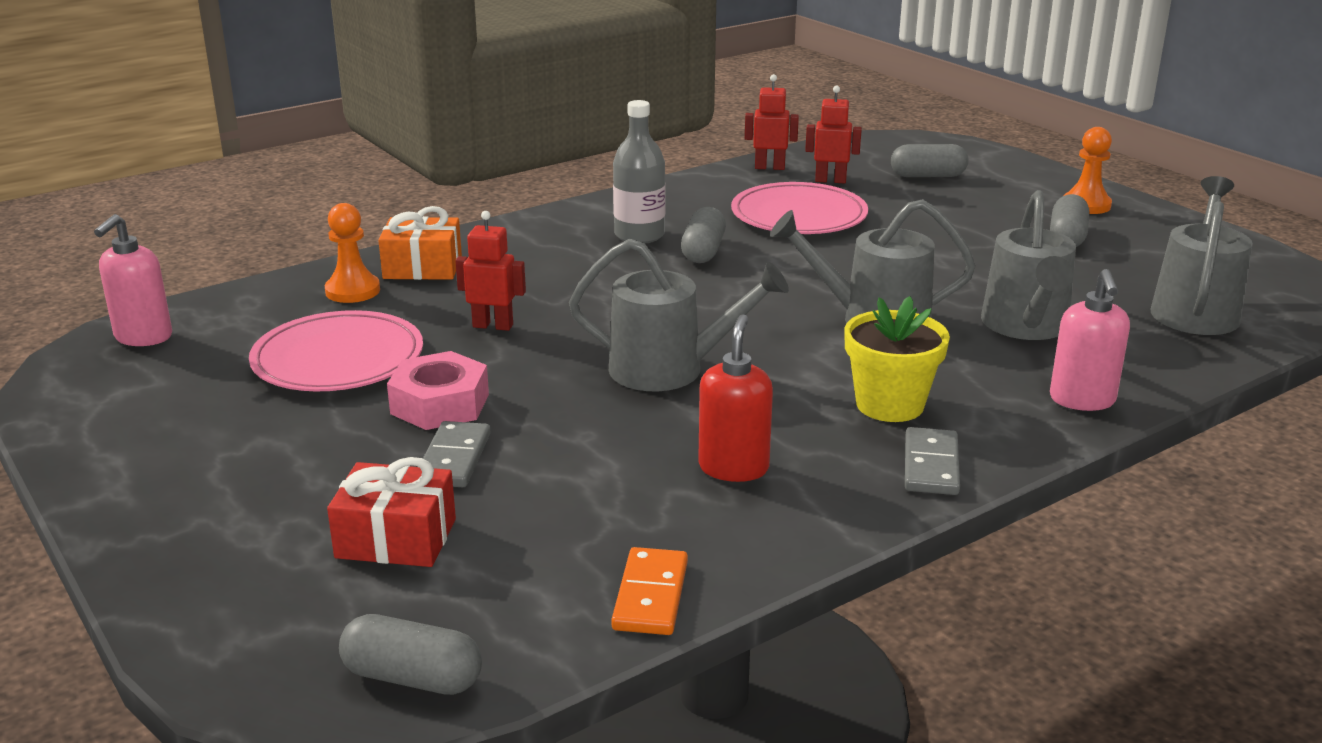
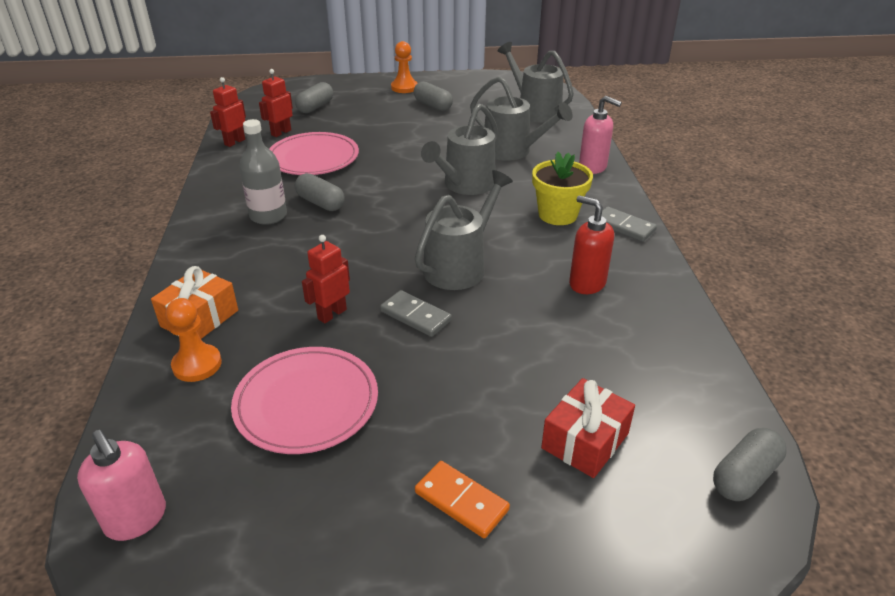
camera: 60 degrees left, 10 degrees up
(440, 404) = (422, 371): pink nut -> none
(454, 459) = (501, 385): grey domino -> grey domino (415, 316)
(651, 596) = (698, 355): orange domino -> orange domino (461, 501)

